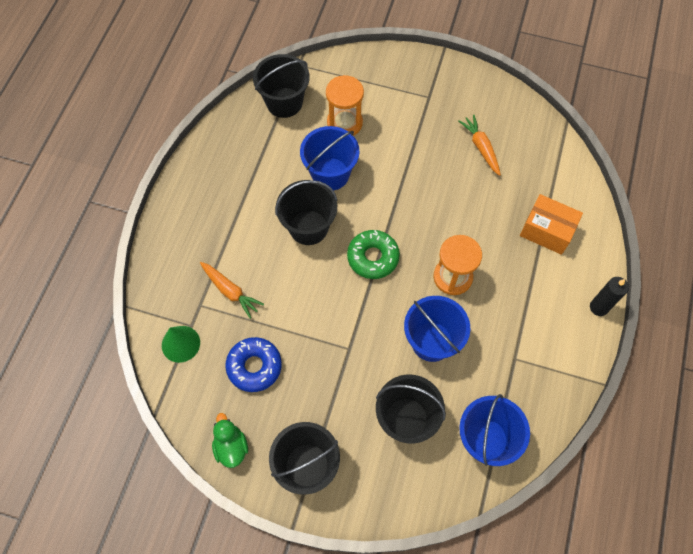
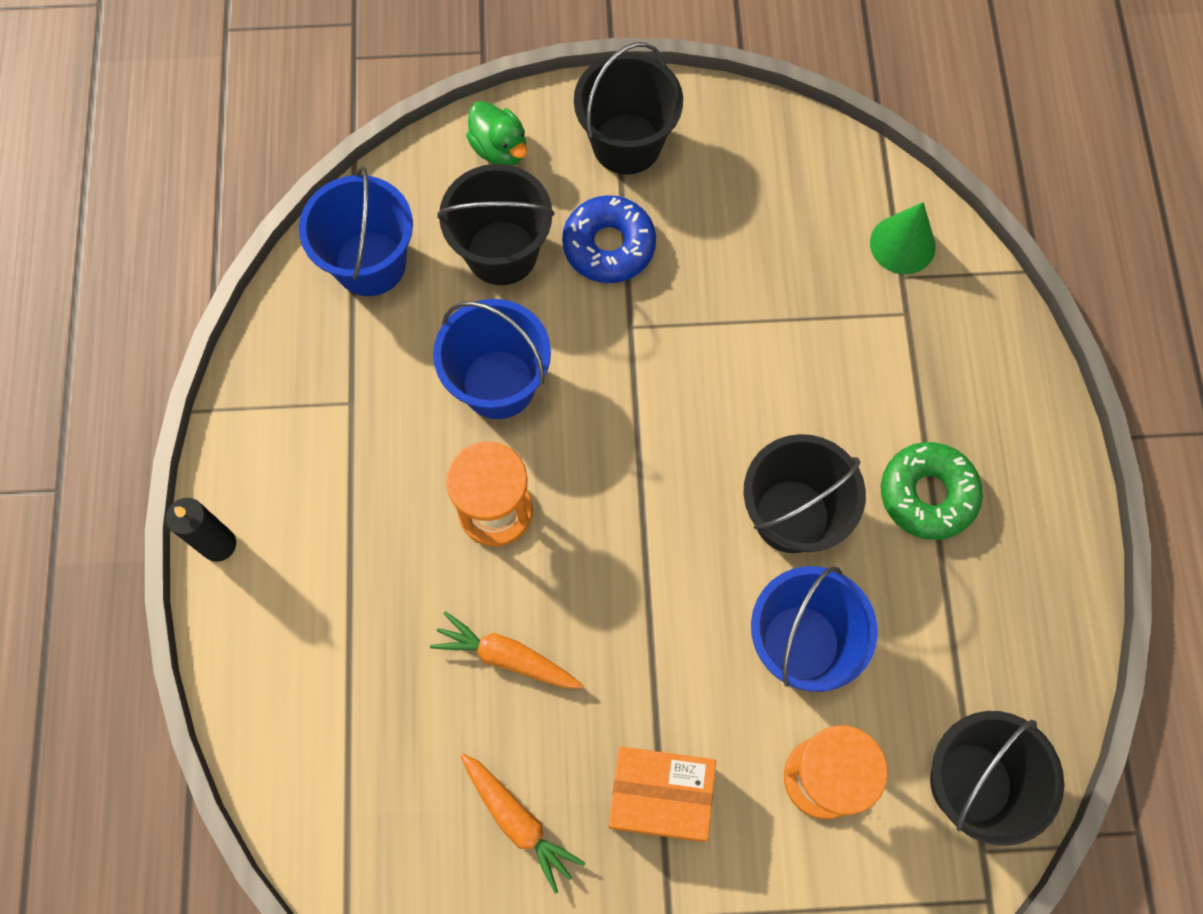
camera: 160 degrees right, 5 degrees up
(230, 291) = (869, 353): orange carrot -> orange carrot (507, 657)
(231, 446) = (747, 132): green duck -> green duck (500, 149)
(254, 366) = (769, 250): blue donut -> blue donut (609, 246)
(373, 257) = (651, 498): green donut -> green donut (927, 494)
(547, 231) = (341, 668): orange box -> orange box (660, 796)

